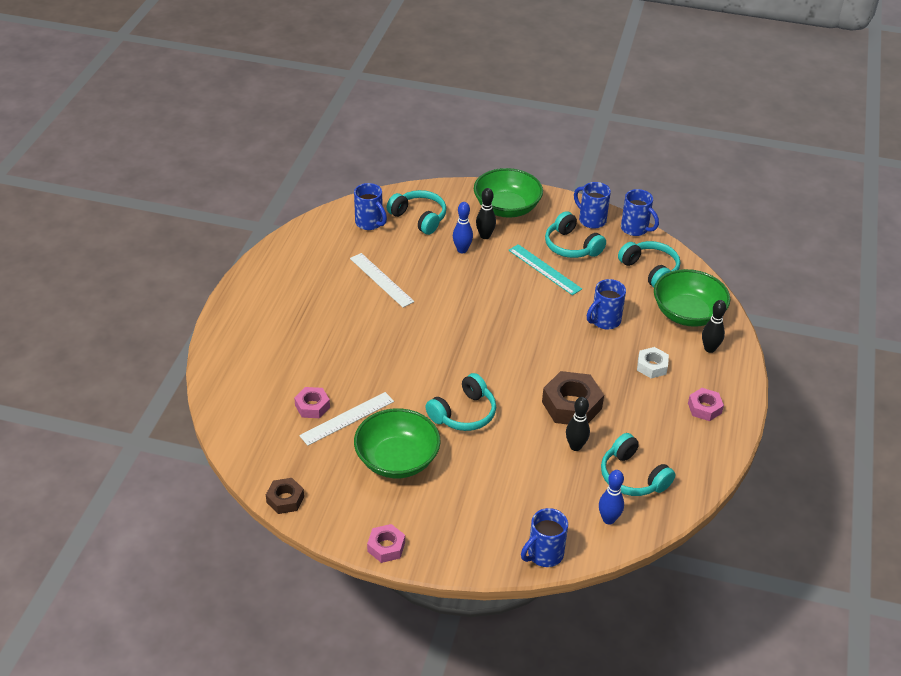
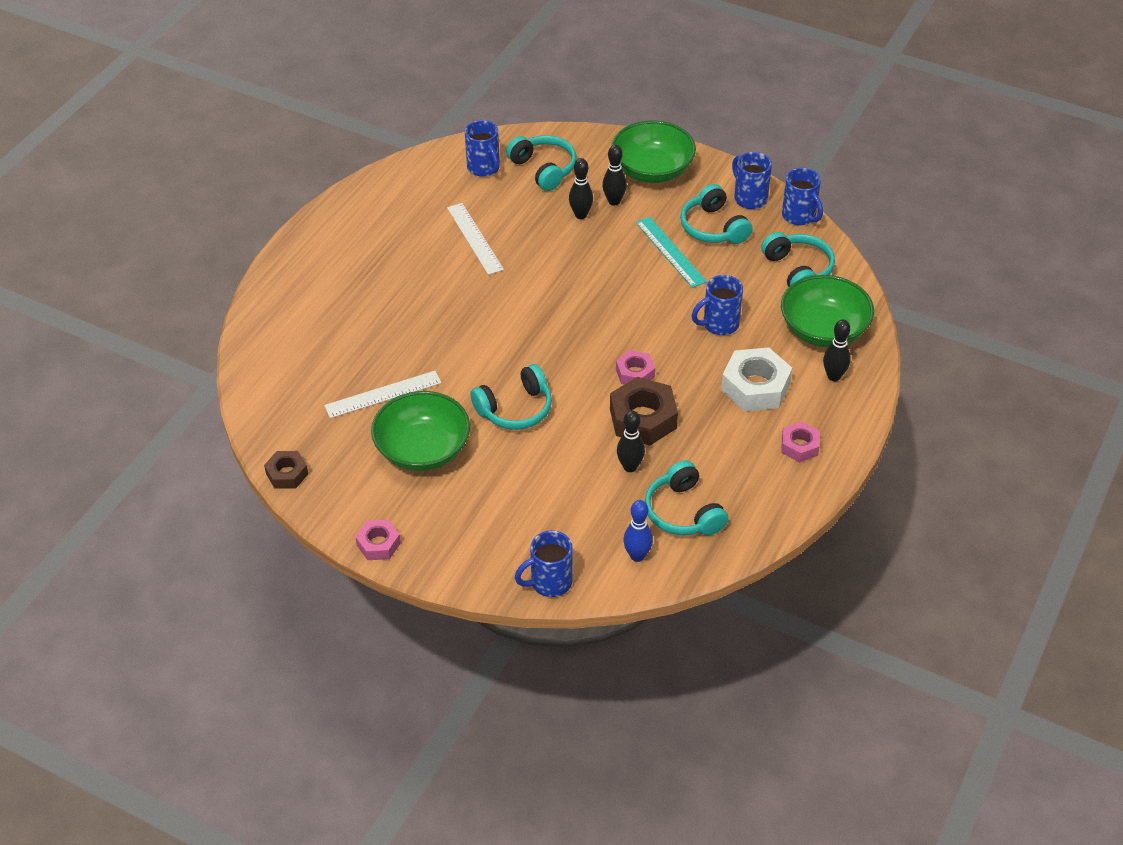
camera: 15 degrees right, 5 degrees up
(312, 406) = (349, 375): pink nut -> pink nut (635, 373)
(462, 250) = (581, 215): blue bowling pin -> black bowling pin
(652, 366) = (755, 387): white nut -> white nut, size x1.72

